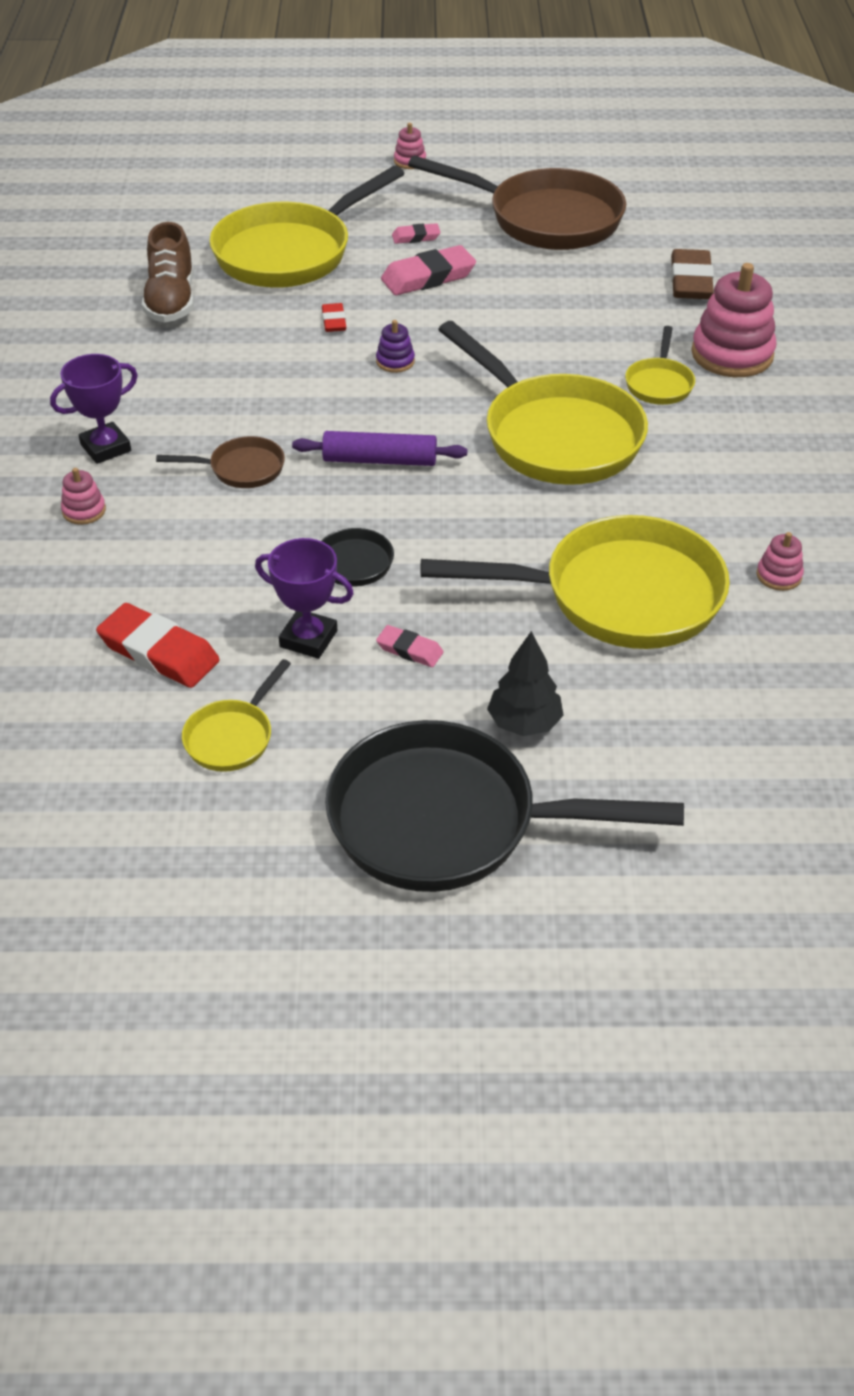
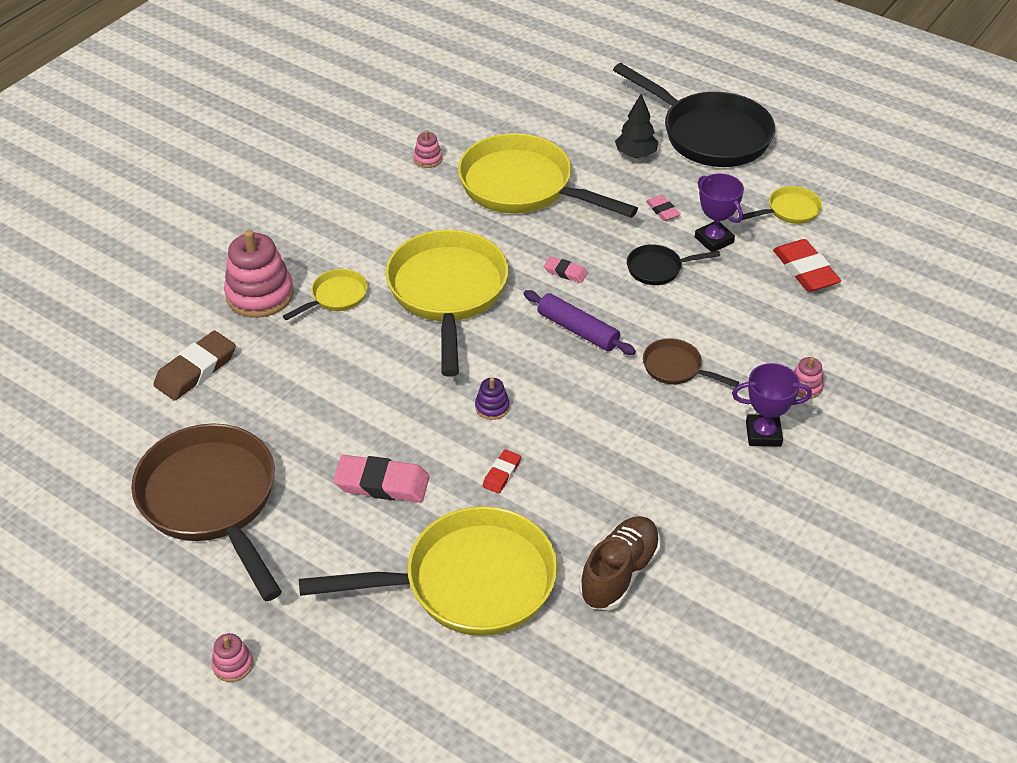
camera: 145 degrees left, 0 degrees up
(416, 237) = (342, 540): pink eraser -> pink eraser (565, 272)

